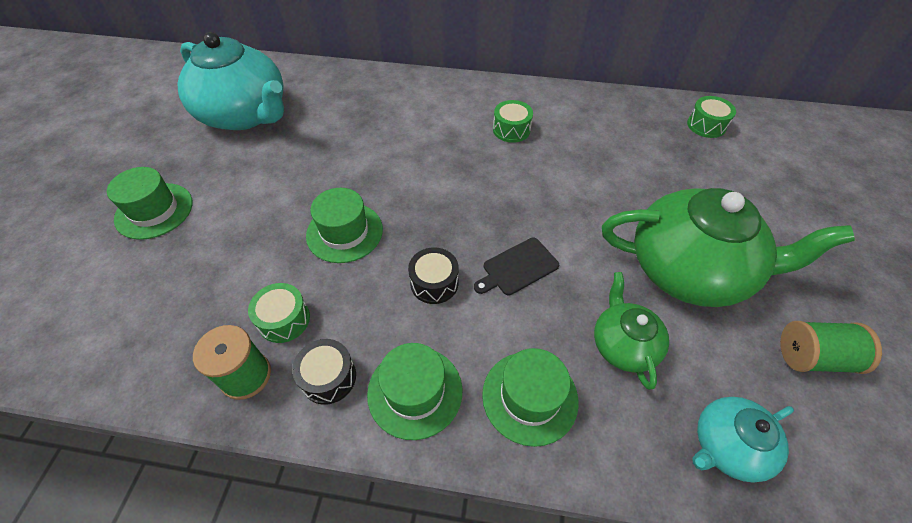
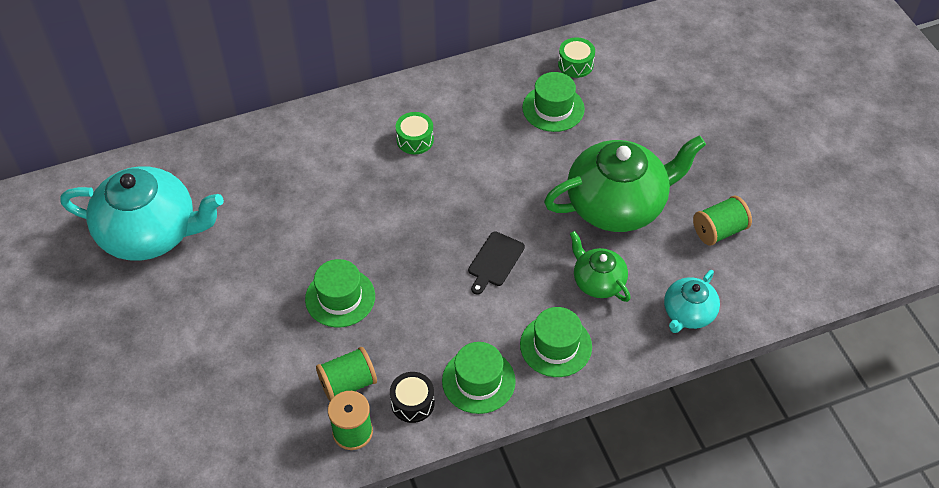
camera: 30 degrees left, 0 degrees up
(154, 211) = (156, 358): green hat -> green hat (553, 108)
(284, 319) = (348, 383): green drum -> green spool
(434, 283) = (440, 302): black drum -> none

